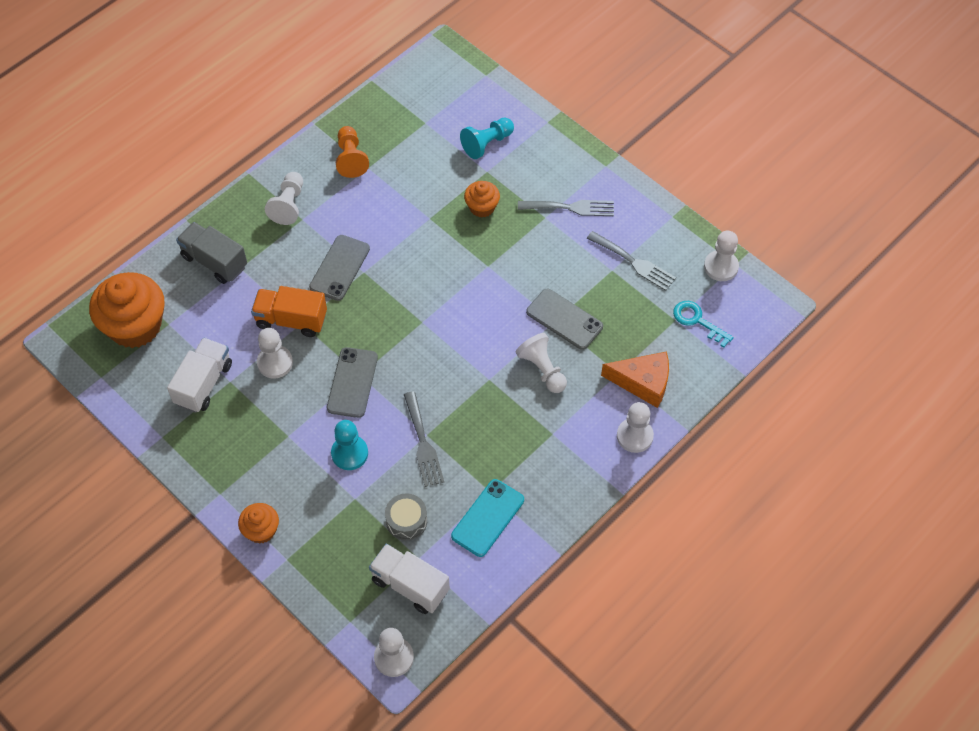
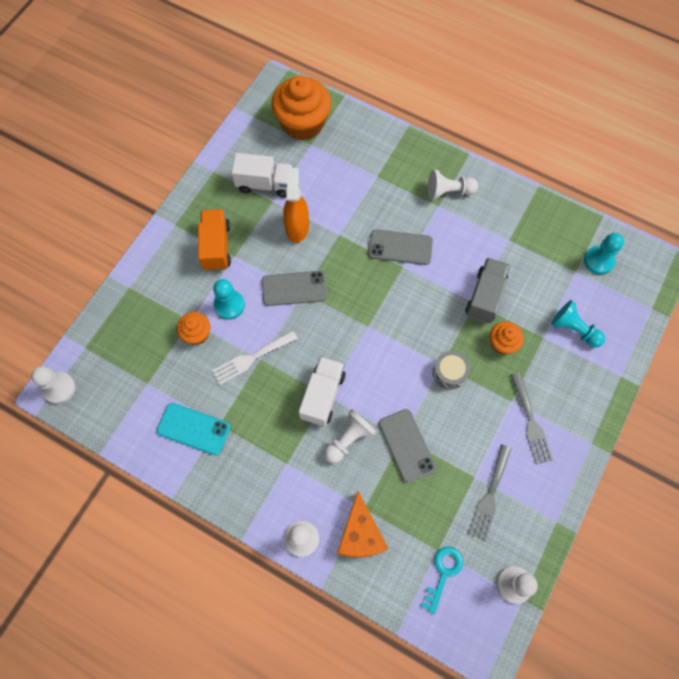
camera: 75 degrees right, 10 degrees up
(214, 261) = (376, 156): grey truck -> grey truck (485, 296)
(261, 530) = (149, 262): orange cupcake -> orange cupcake (197, 334)
(275, 363) = (297, 227): white pawn -> orange spray bottle
(291, 320) = (339, 227): orange truck -> orange truck (216, 246)
(351, 158) = (513, 224): orange pawn -> none
(406, 521) = (178, 365): grey drum -> grey drum (449, 372)
(410, 585) = (122, 383): white truck -> white truck (322, 395)
(420, 100) = (598, 261): none -> turquoise pawn
(423, 443) = (251, 358): grey fork -> white fork
(564, 319) = (406, 445): grey phone -> grey phone turned 45 degrees counterclockwise

